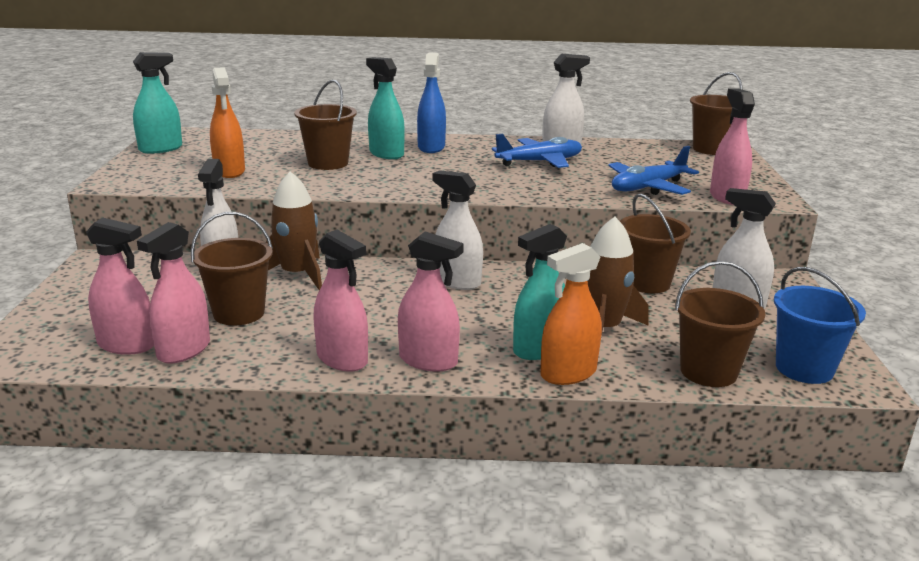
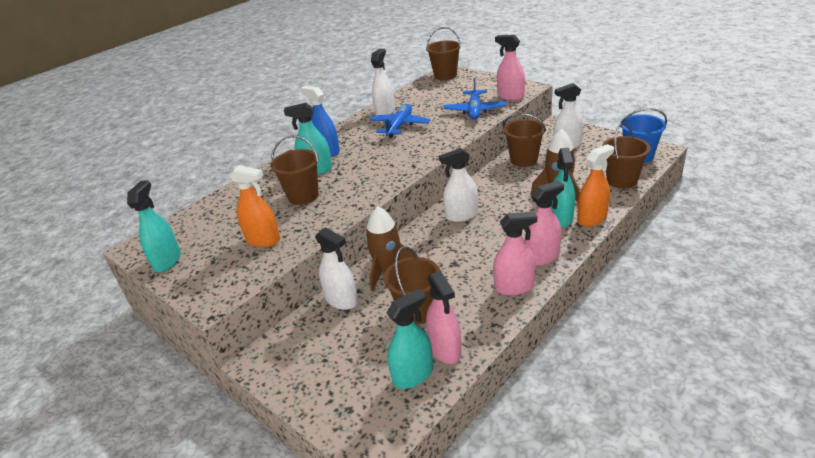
camera: 45 degrees left, 10 degrees up
(126, 345) = (413, 375): pink spray bottle -> turquoise spray bottle
(568, 373) = (592, 218): orange spray bottle -> orange spray bottle turned 135 degrees counterclockwise

